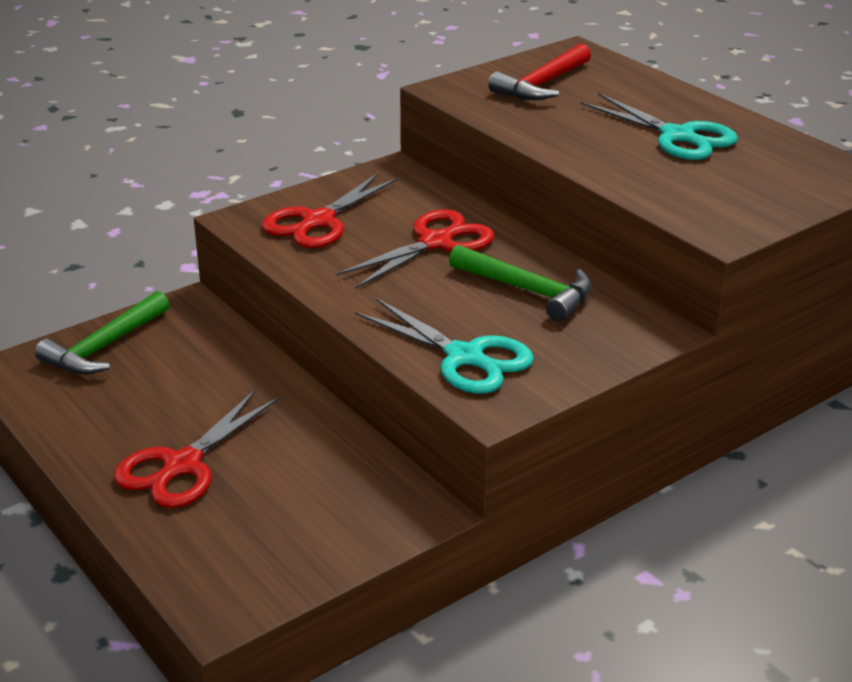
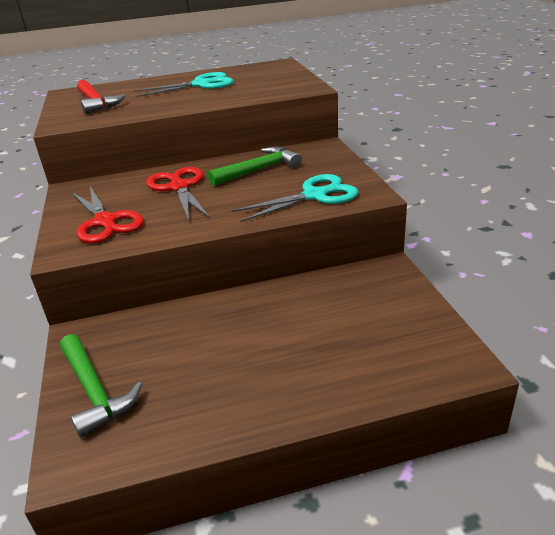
camera: 65 degrees left, 0 degrees up
(182, 466) = (292, 364): red scissors -> none

